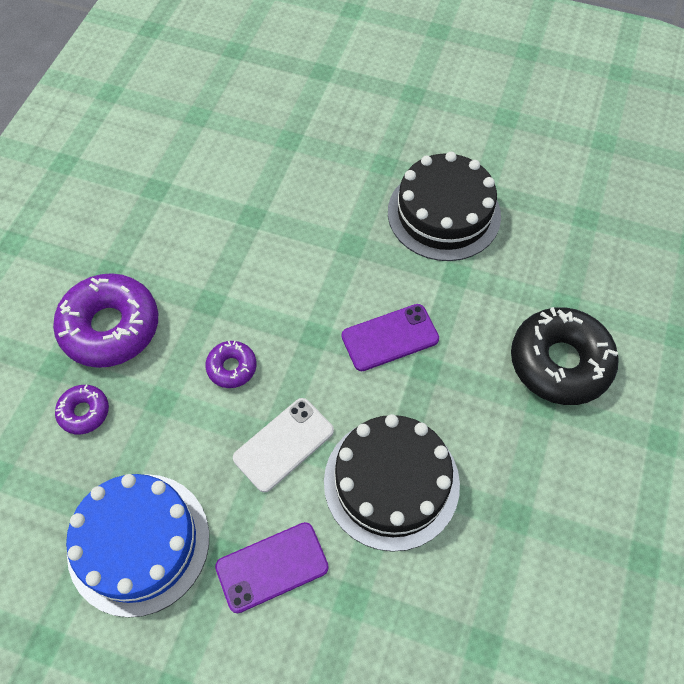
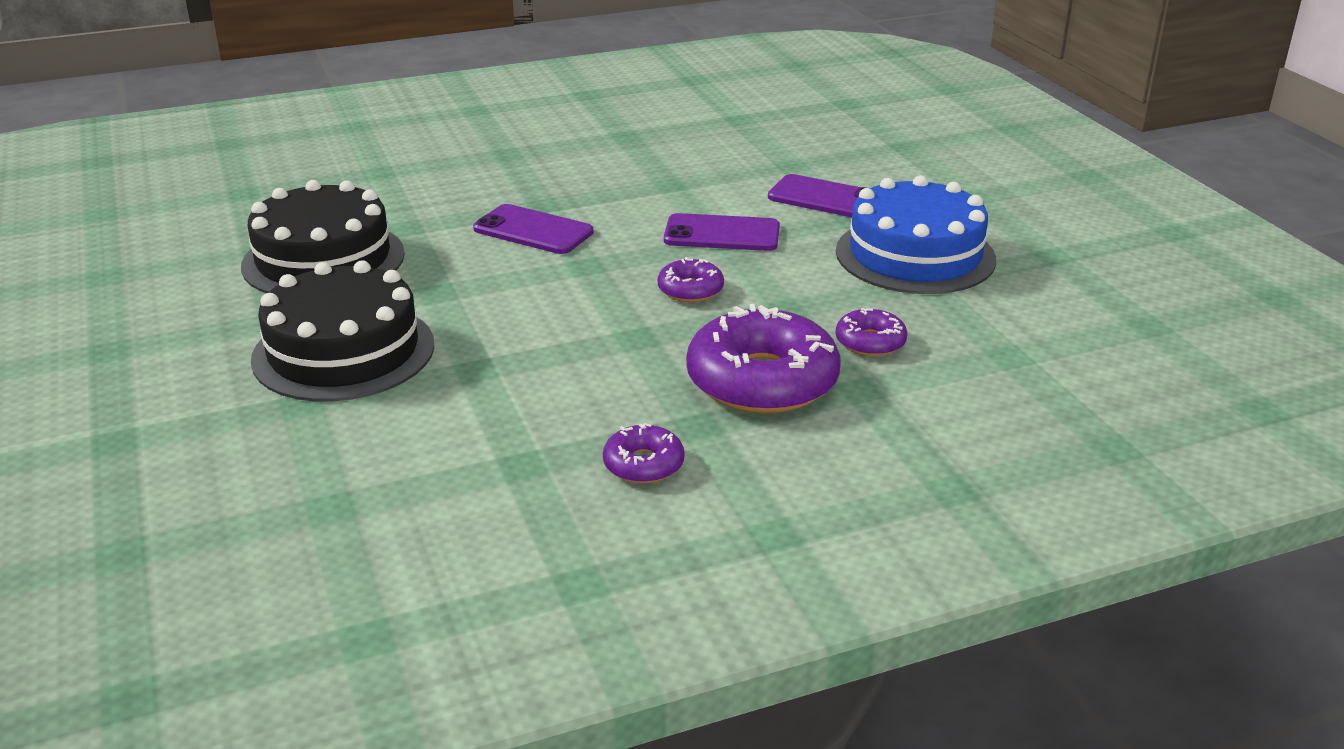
camera: 130 degrees left, 30 degrees down
(105, 230) = (643, 464): none -> purple donut
(283, 444) = (722, 234): white phone -> purple phone
(391, 482) = (676, 182): black cake -> black cake (343, 351)
(560, 362) = (451, 158): black donut -> none

